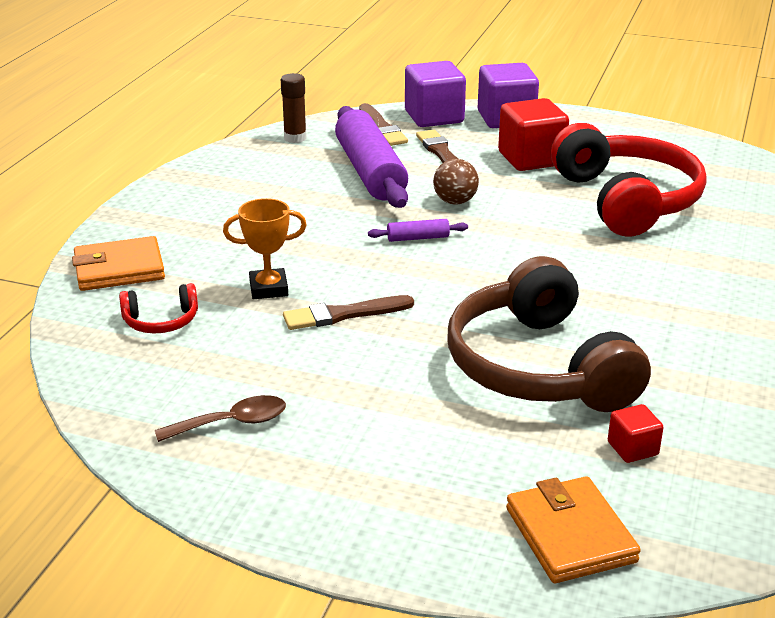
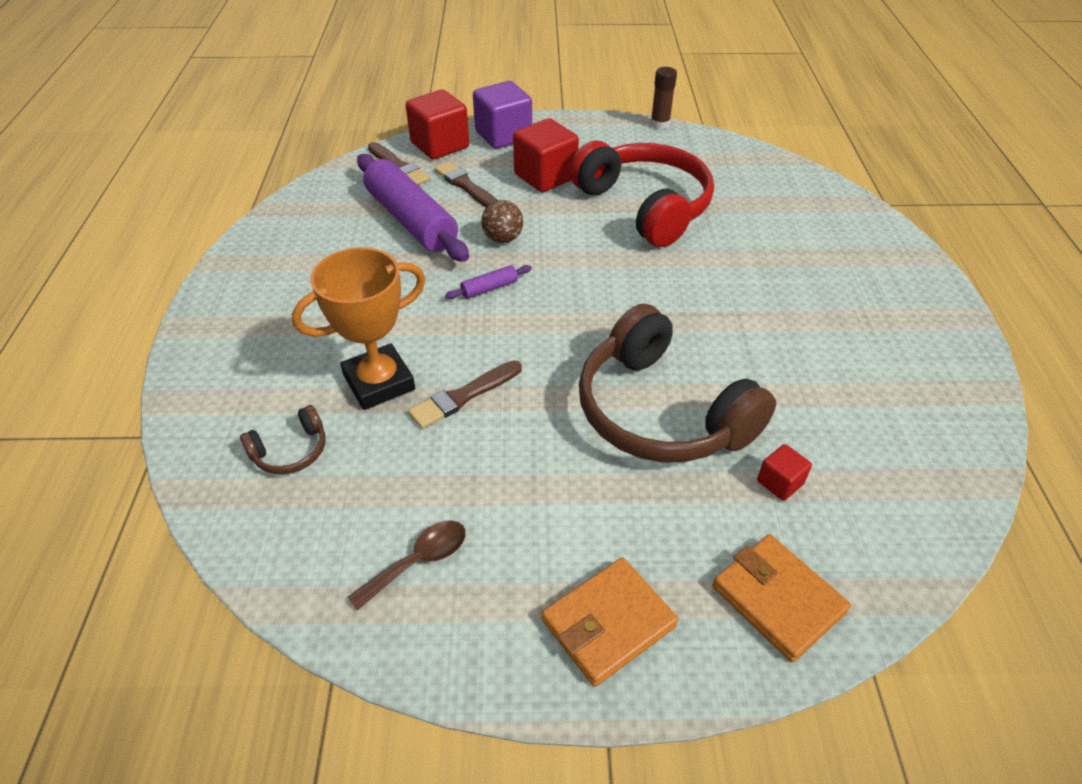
camera: 20 degrees left, 15 degrees up
(119, 269) = (218, 395): orange wallet -> orange wallet (608, 623)
(161, 321) = (290, 451): red headphones -> brown headphones
(268, 288) = (379, 382): orange trophy -> orange trophy, size x1.60
(295, 138) = (323, 194): brown glue stick -> brown glue stick (660, 124)
(434, 117) = (440, 145): purple cube -> red cube

